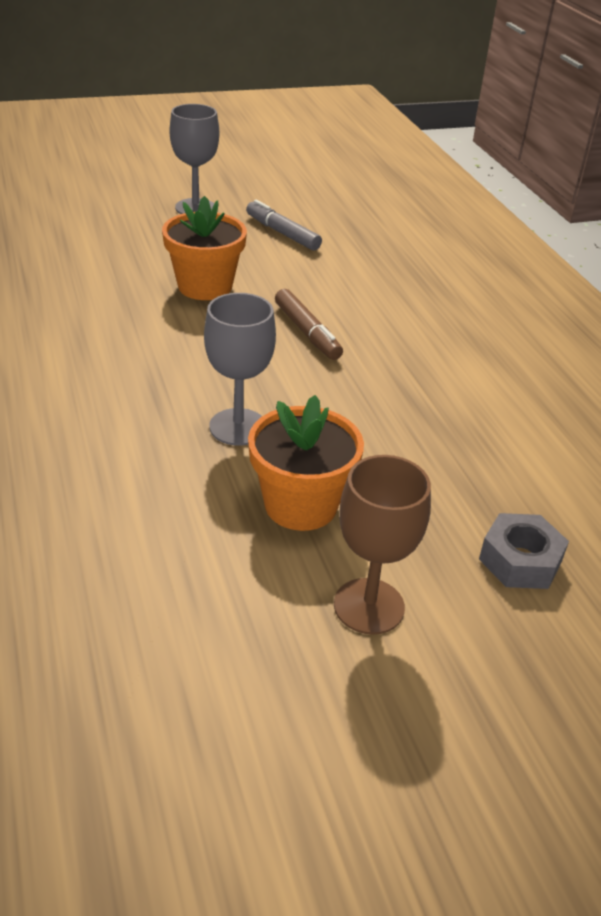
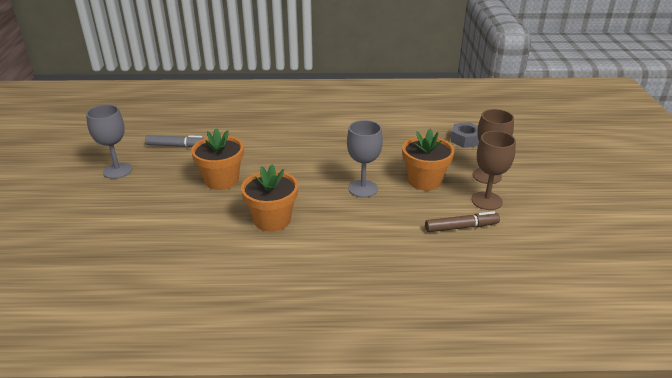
camera: 70 degrees left, 5 degrees down
(113, 348) = (272, 220): none -> orange flower pot
(260, 609) = (486, 201): none -> brown goblet
(282, 233) = (176, 146): grey marker -> grey marker turned 150 degrees counterclockwise
(307, 332) = (288, 156): brown marker -> brown marker (461, 227)

